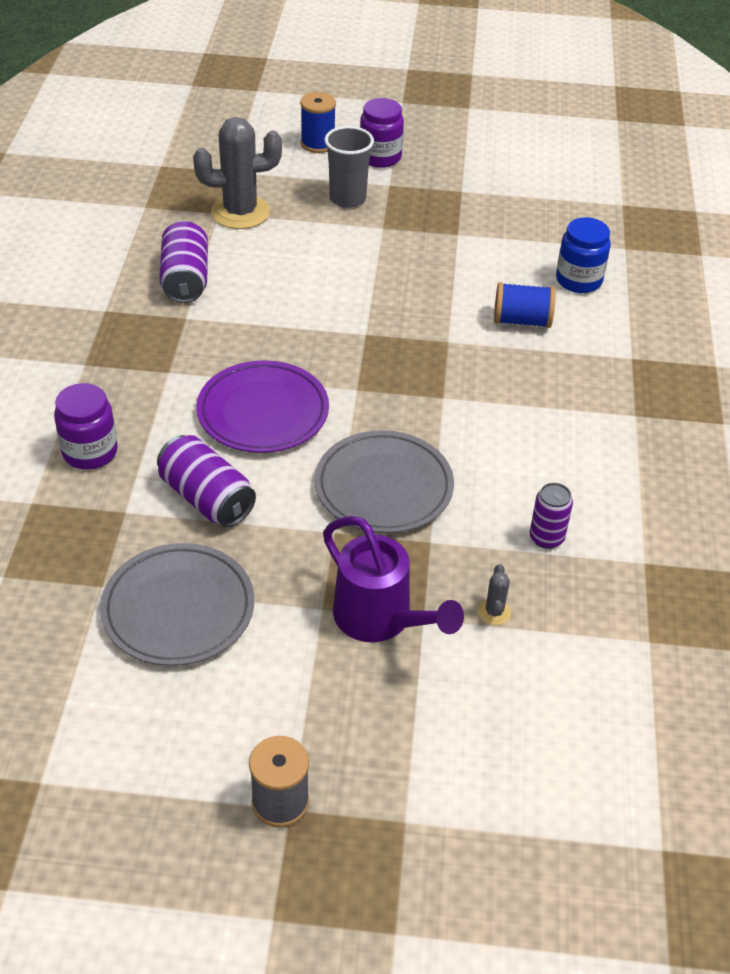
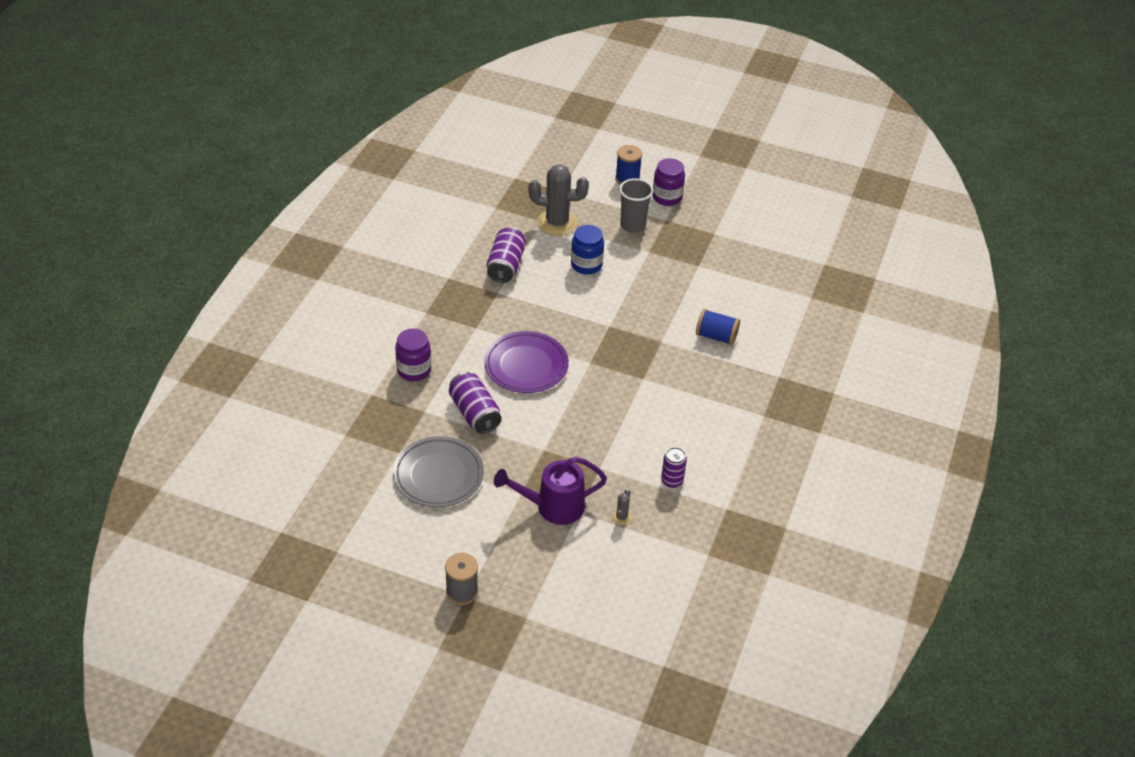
camera: 15 degrees right, 0 degrees up
(380, 620) = (552, 507): purple watering can -> purple watering can turned 105 degrees clockwise
(384, 487) = (584, 428): grey plate -> none
(578, 280) = (767, 315): blue jar -> blue jar (586, 265)

